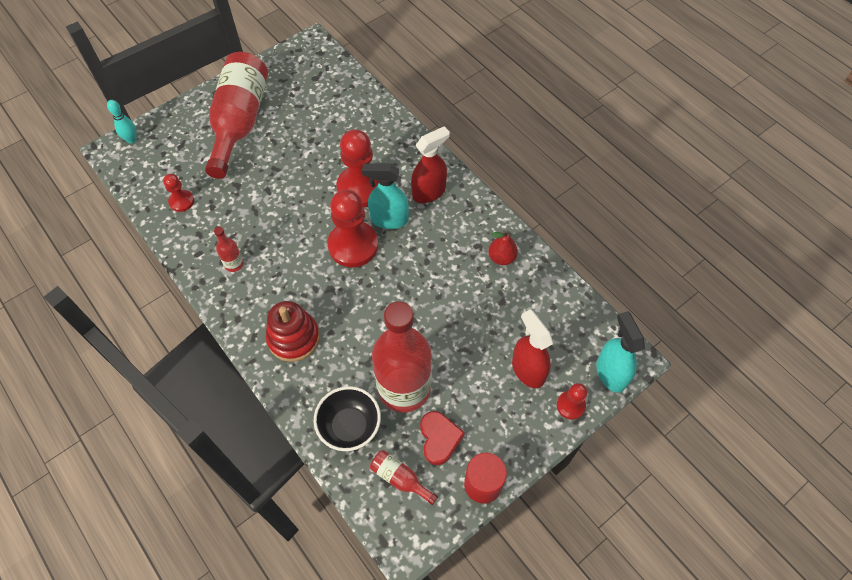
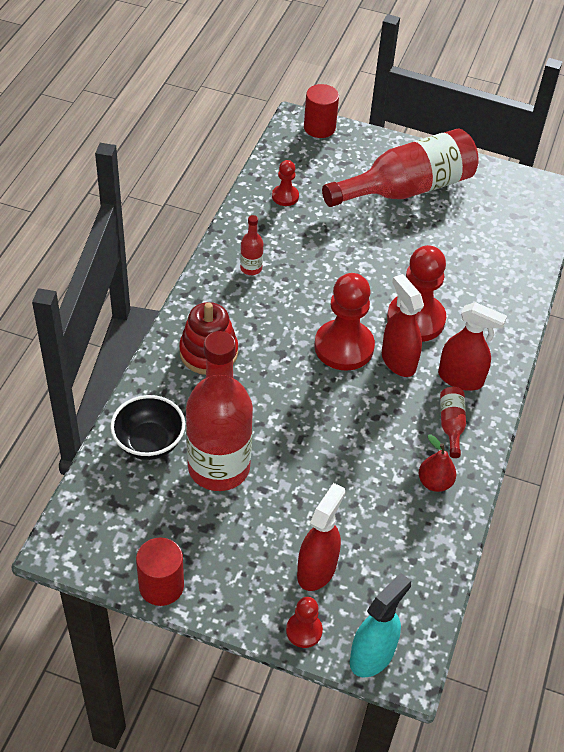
camera: 55 degrees right, 10 degrees down
(131, 140) = (319, 128): turquoise bowling pin -> red cylinder
(389, 219) = (398, 361): turquoise spray bottle -> red spray bottle
(400, 478) = (123, 510): red bottle -> red bottle (451, 425)
(439, 438) = (185, 524): red heart -> none

